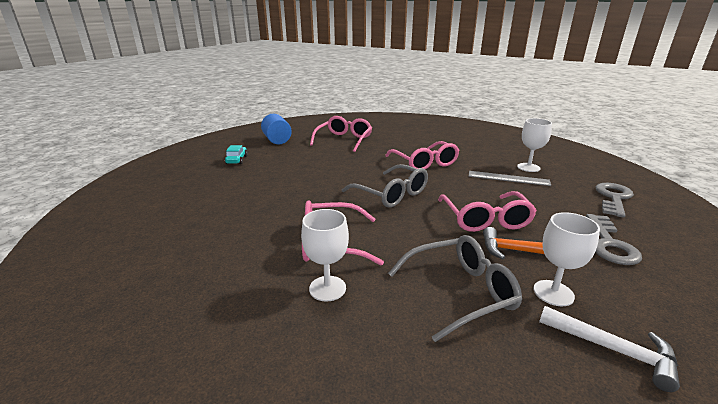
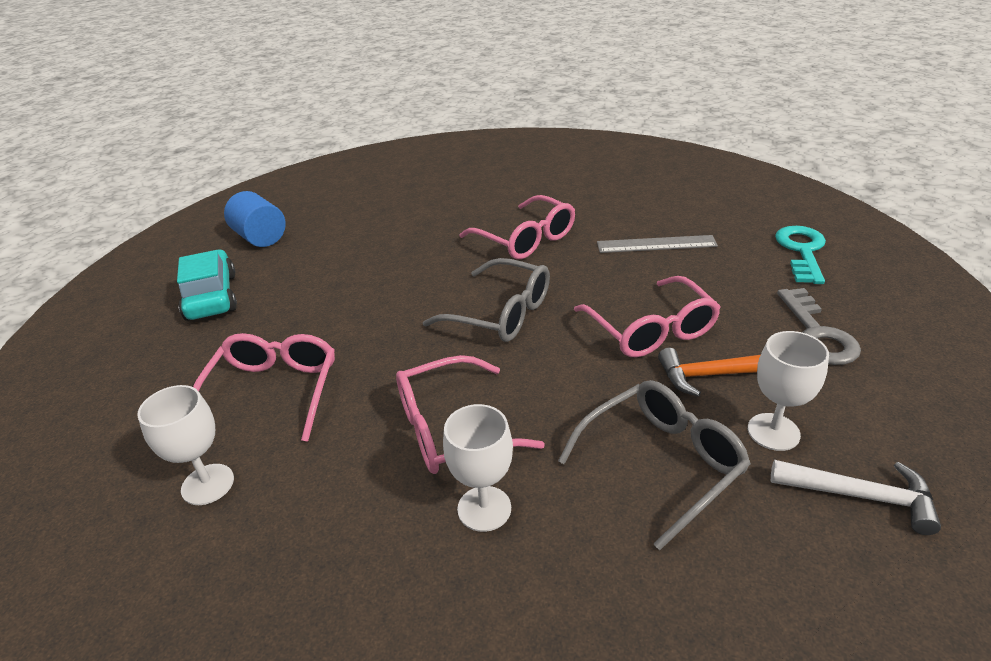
camera: 15 degrees left, 10 degrees up
(237, 160) = (211, 297): turquoise car -> turquoise car, size x1.75
(344, 140) = (376, 214): pink glasses -> pink glasses (273, 392)
(528, 167) = (677, 216): white goblet -> white goblet (207, 484)
(613, 198) = (801, 251): grey key -> turquoise key

